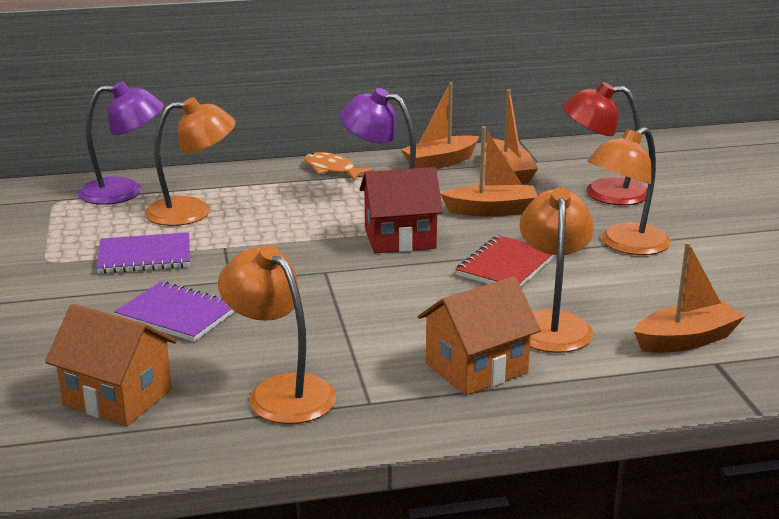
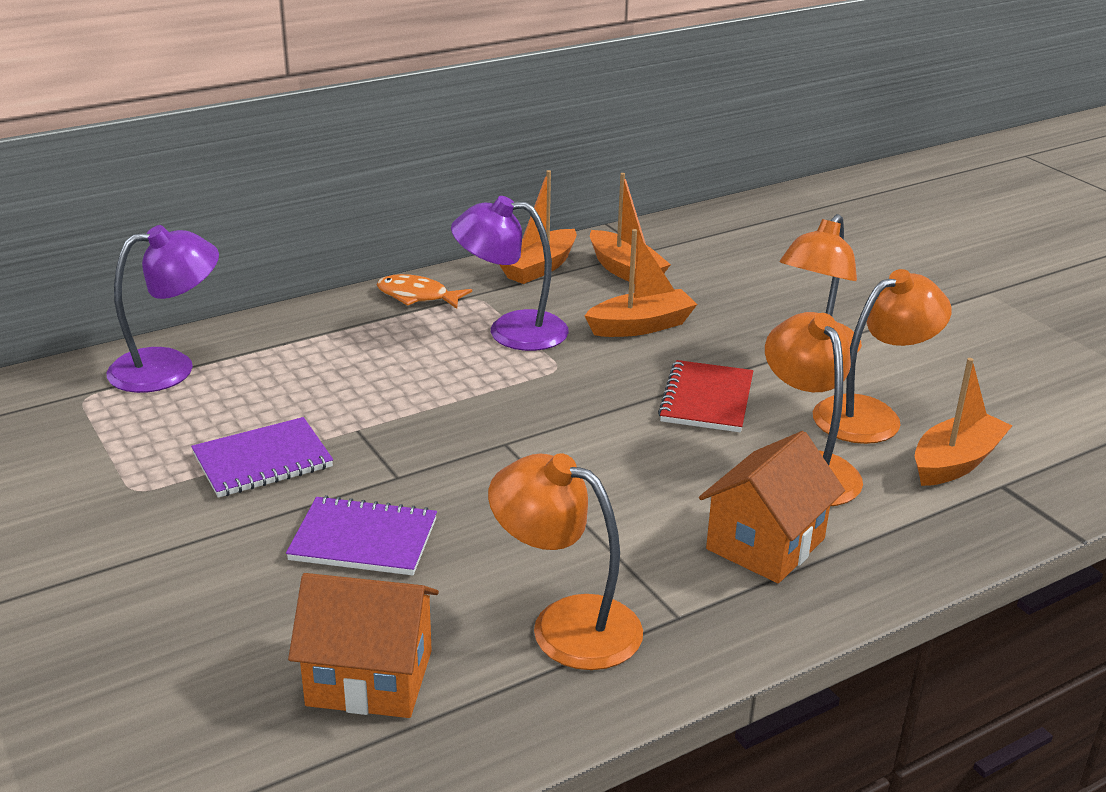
camera: 20 degrees left, 5 degrees up
(192, 211) = (281, 383): orange lamp -> orange lamp (871, 415)
(400, 239) = (562, 382): red house -> none
(603, 192) = (745, 283): red lamp -> none

